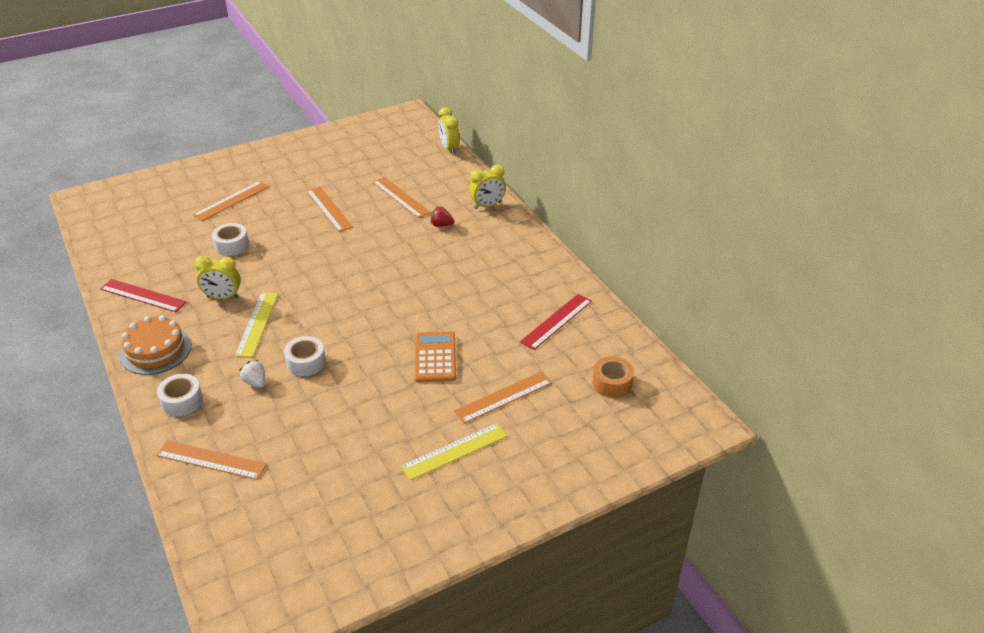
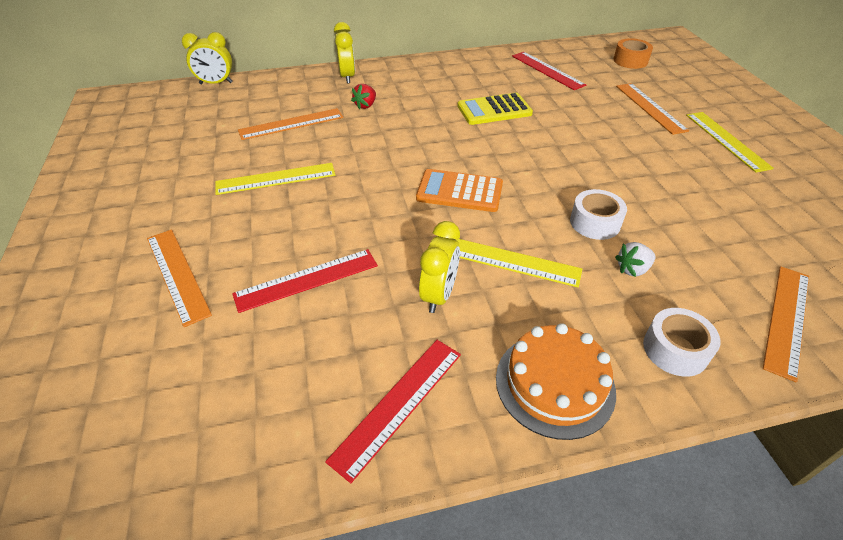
camera: 75 degrees left, 5 degrees up
(232, 245) = (307, 279): white tape -> red ruler
(329, 209) = (276, 179): orange ruler -> yellow ruler
(435, 357) = (592, 135): orange calculator -> orange calculator (459, 191)
(460, 295) = (494, 110): none -> yellow calculator

